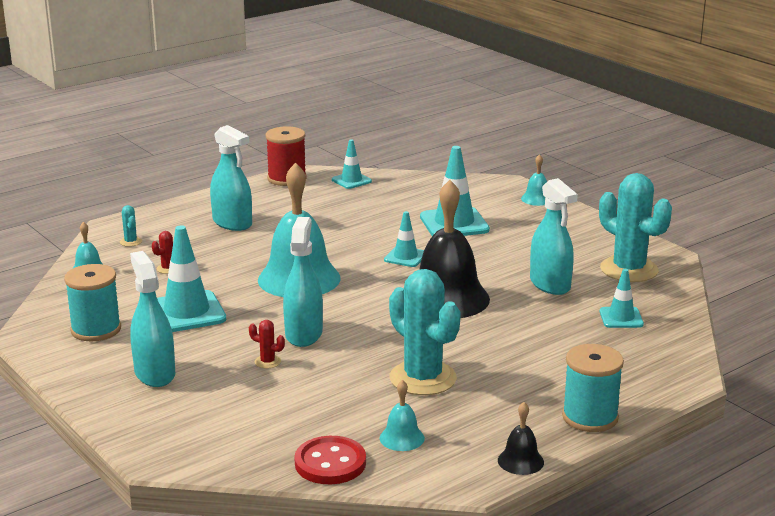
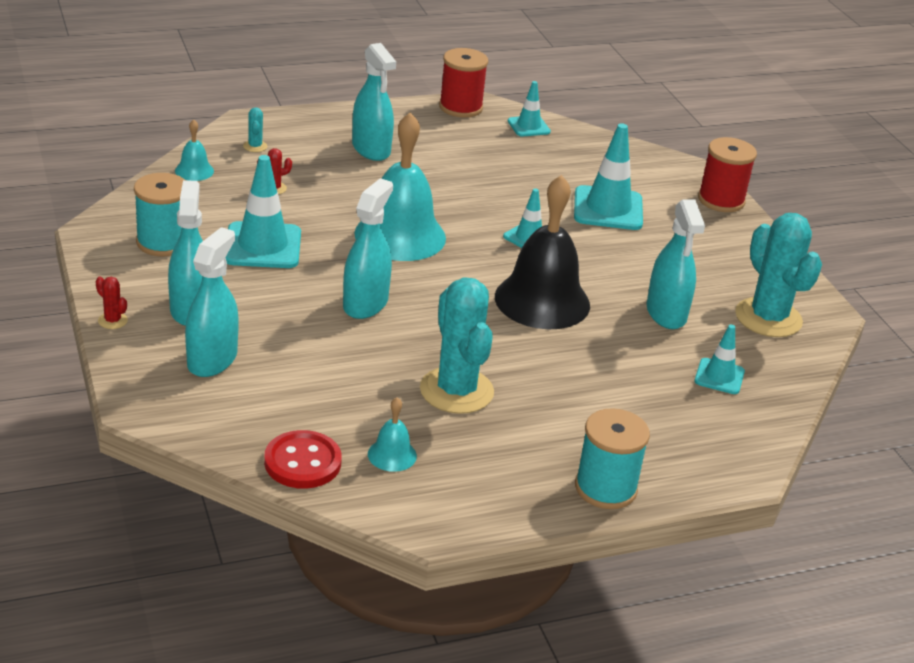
camera: 15 degrees right, 10 degrees up
(199, 406) = (212, 360): none -> turquoise spray bottle
(267, 362) = (309, 327): red cactus -> red cactus (112, 321)
(520, 461) = (498, 518): black bell -> none
(537, 199) = (721, 200): turquoise bell -> red spool

